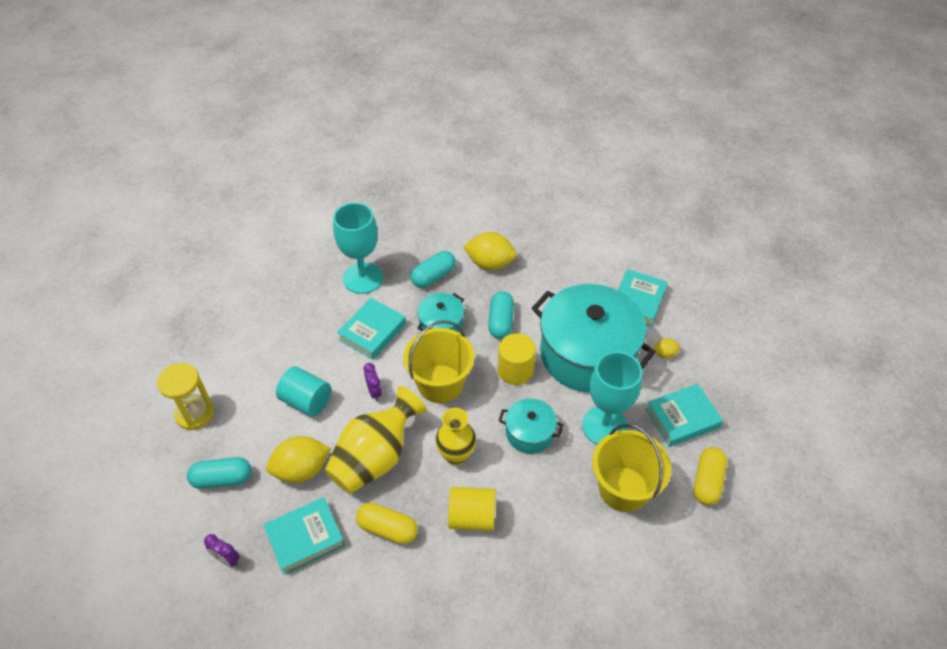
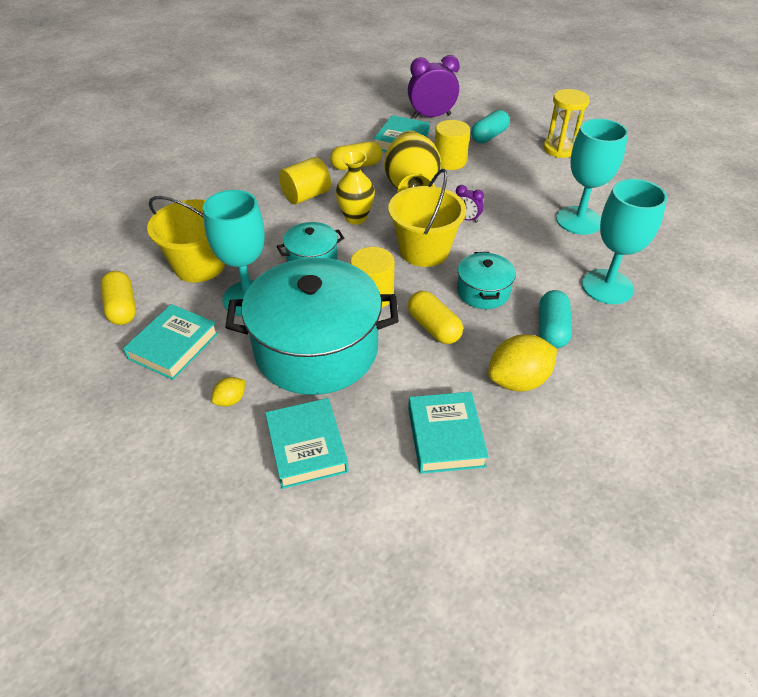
camera: 140 degrees right, 5 degrees down
(227, 559) = (431, 116): purple clock -> purple clock, size x2.00
(301, 334) = (579, 220): none -> turquoise goblet
(301, 470) = (449, 161): yellow lemon -> yellow cylinder
(306, 401) = (504, 189): turquoise cylinder -> none
(372, 332) = (530, 253): turquoise book -> turquoise book (445, 436)
(500, 322) = (433, 327): turquoise capsule -> yellow capsule

